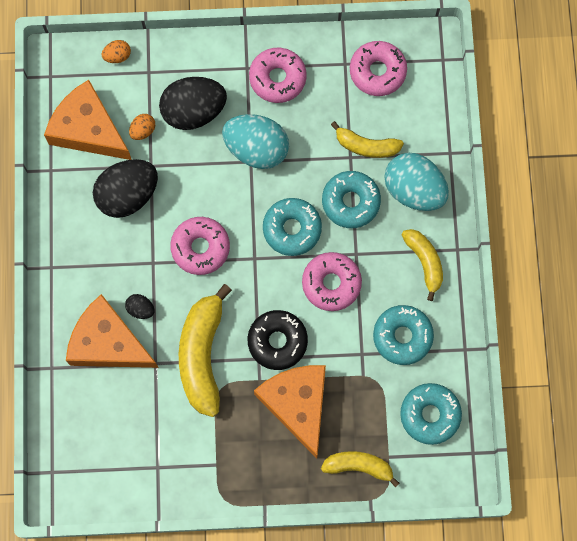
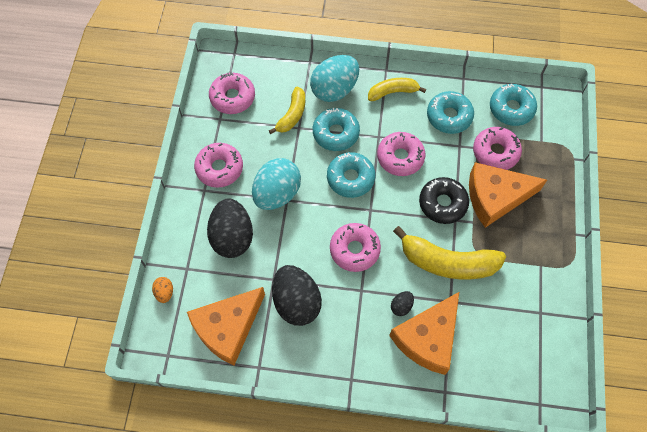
camera: 80 degrees left, 10 degrees down
(143, 130) = (240, 281): orange egg -> none
(359, 466) = (548, 162): yellow banana -> none
(360, 399) = (495, 152): none -> pink donut

